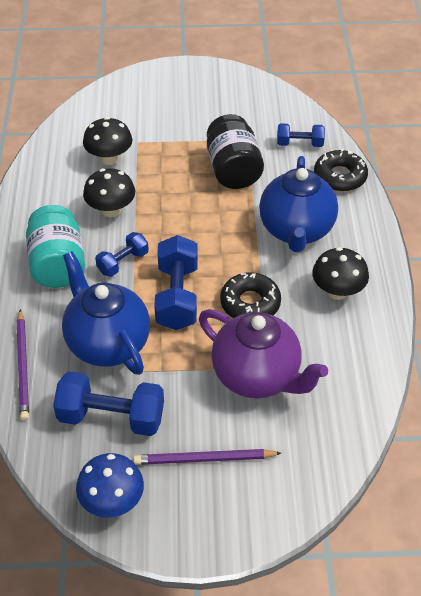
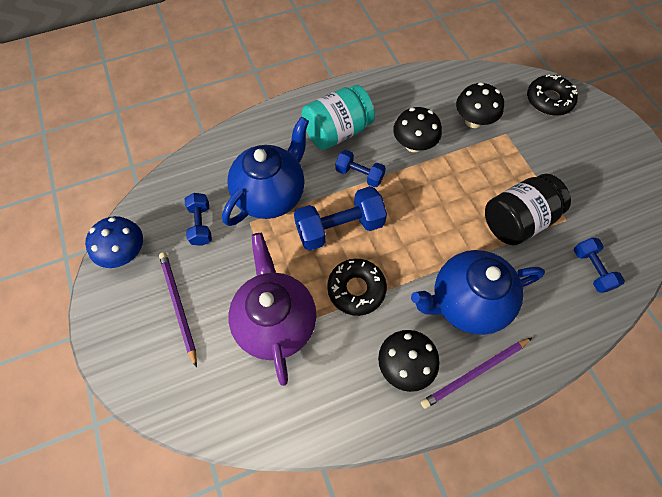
camera: 70 degrees right, 15 degrees up
(23, 366) = (230, 150): purple pencil -> purple pencil (474, 373)
(111, 417) = (201, 224): blue dumbbell -> blue dumbbell, size x0.59
(257, 376) = (275, 322): purple teapot -> purple teapot turned 150 degrees clockwise
(340, 177) = (567, 323): black donut -> black donut (549, 100)

